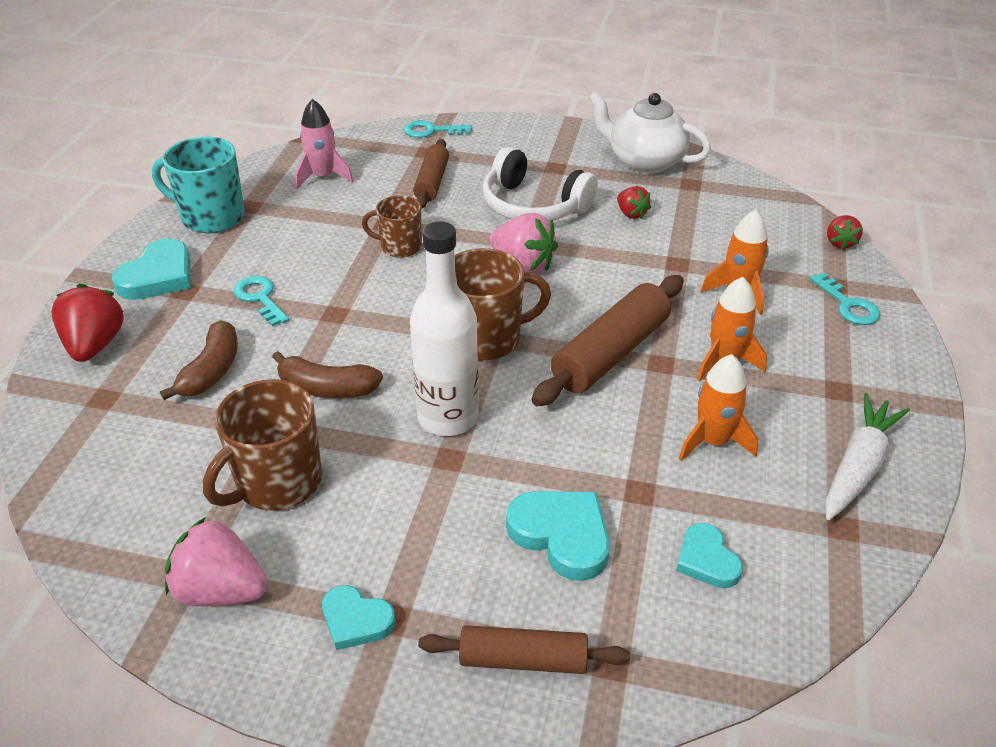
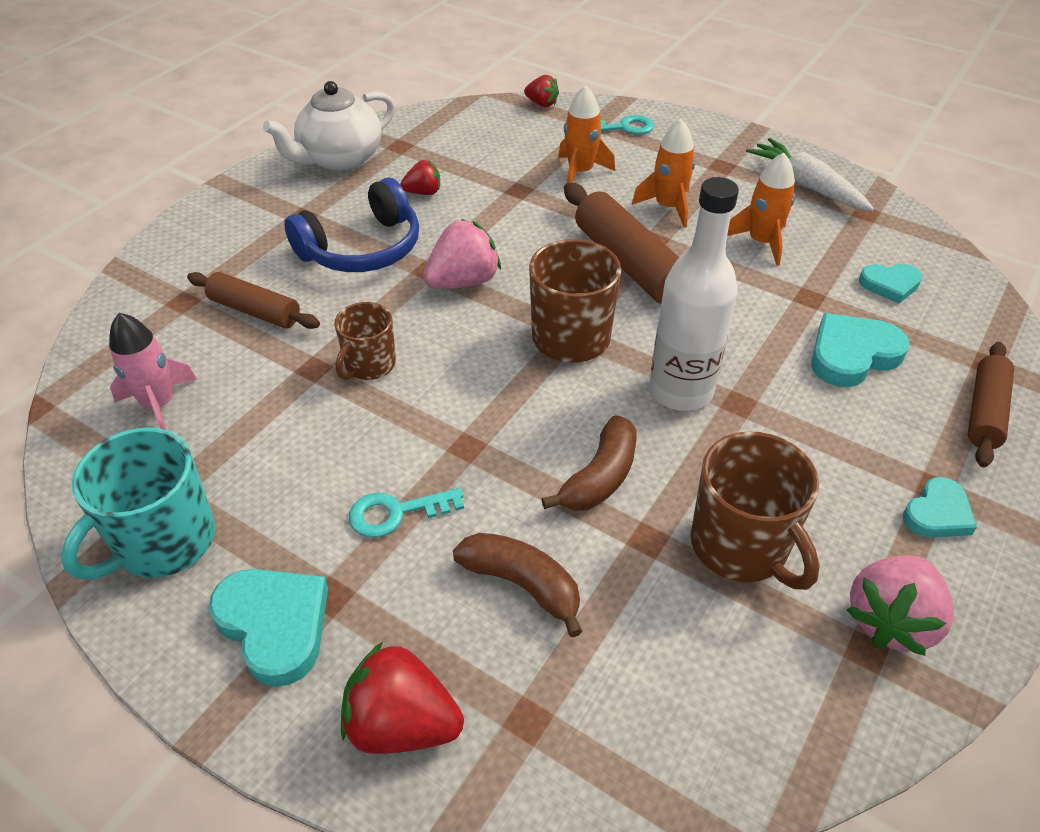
camera: 70 degrees left, 5 degrees up
(431, 131) = (139, 286): turquoise key -> none
(533, 205) = (362, 248): white headphones -> blue headphones

